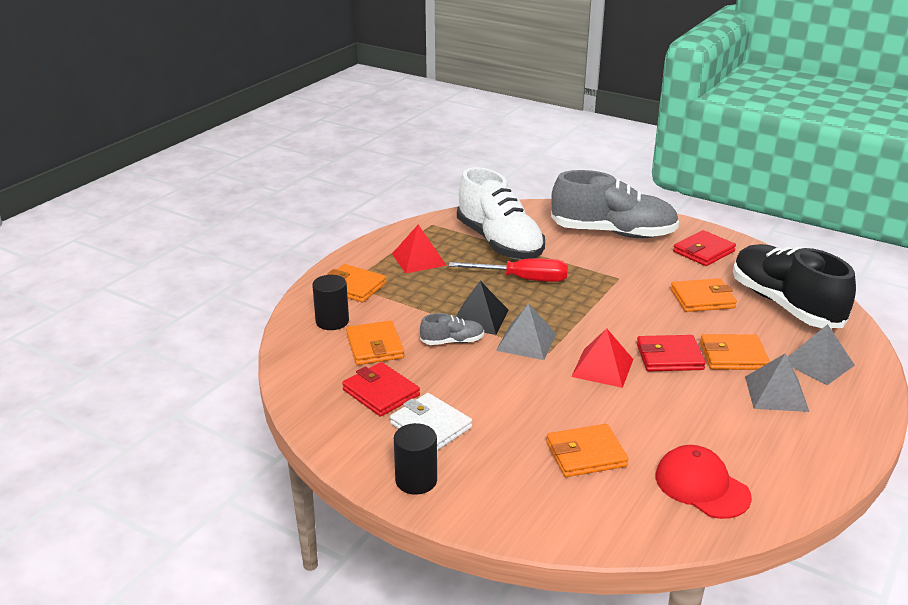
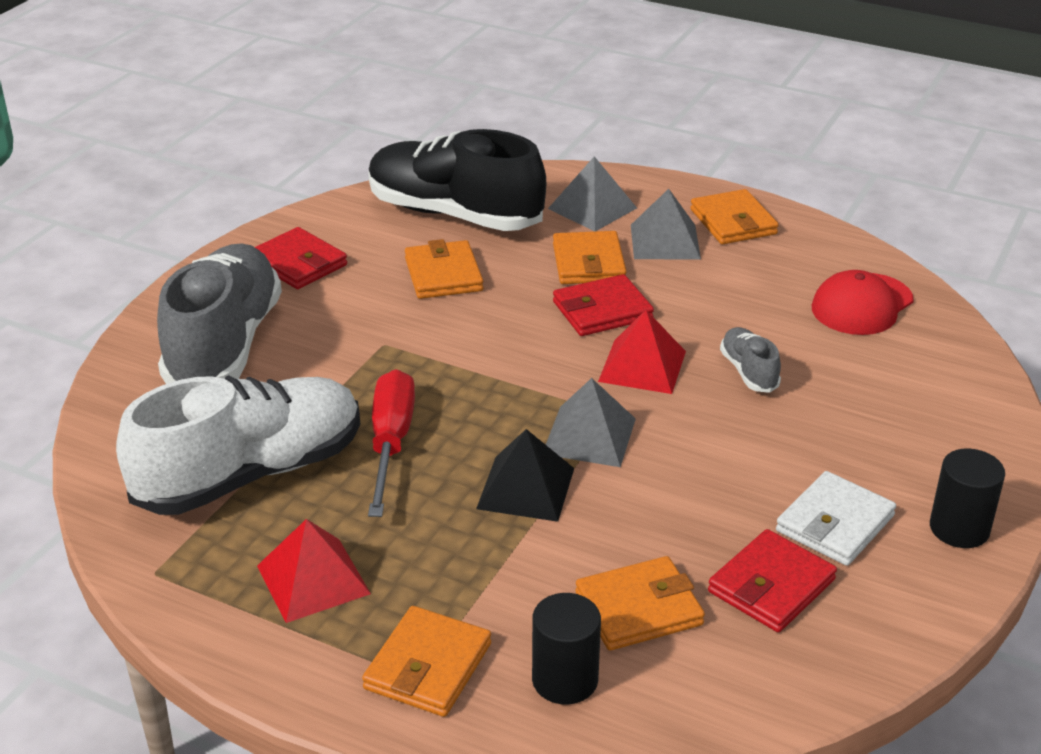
camera: 95 degrees left, 5 degrees up
(452, 341) = (604, 515): grey shoe -> grey shoe (748, 372)
(586, 454) = (840, 384): orange wallet -> orange wallet (733, 222)
(669, 357) = (602, 310): red wallet -> red wallet turned 75 degrees clockwise
(785, 305) = (454, 214): black shoe -> black shoe turned 60 degrees clockwise

